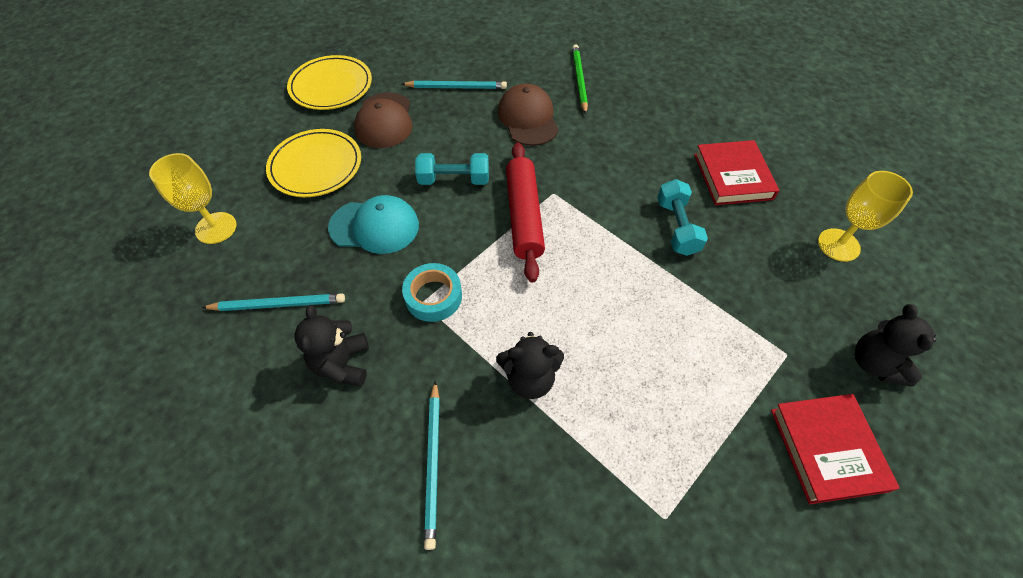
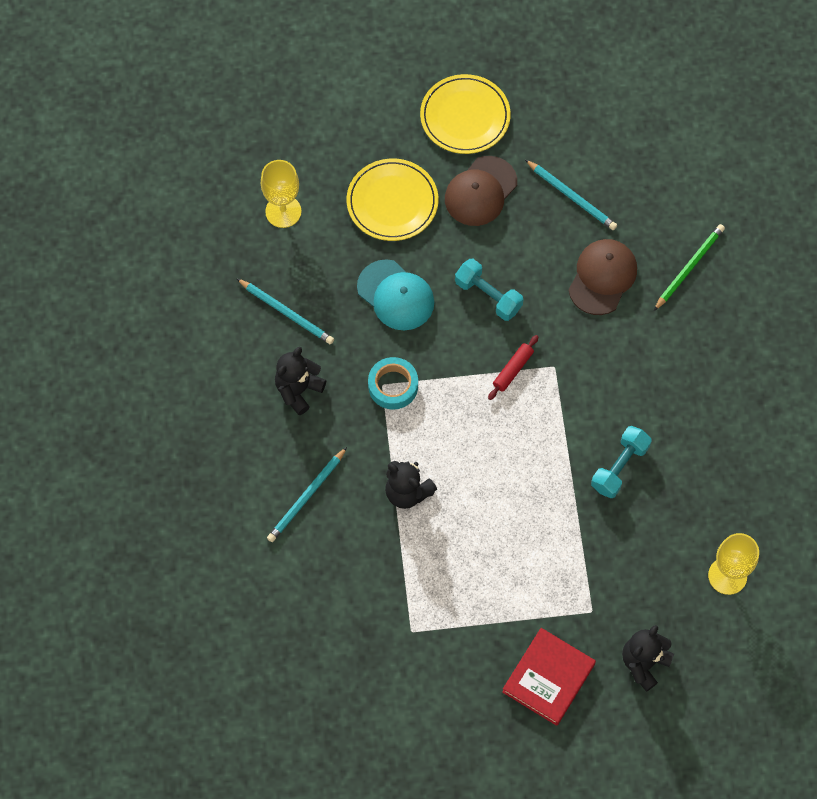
camera: 40 degrees right, 10 degrees up
(524, 216) = (513, 370): red rolling pin -> red rolling pin, size x0.51
(732, 176) = (714, 461): red book -> none

